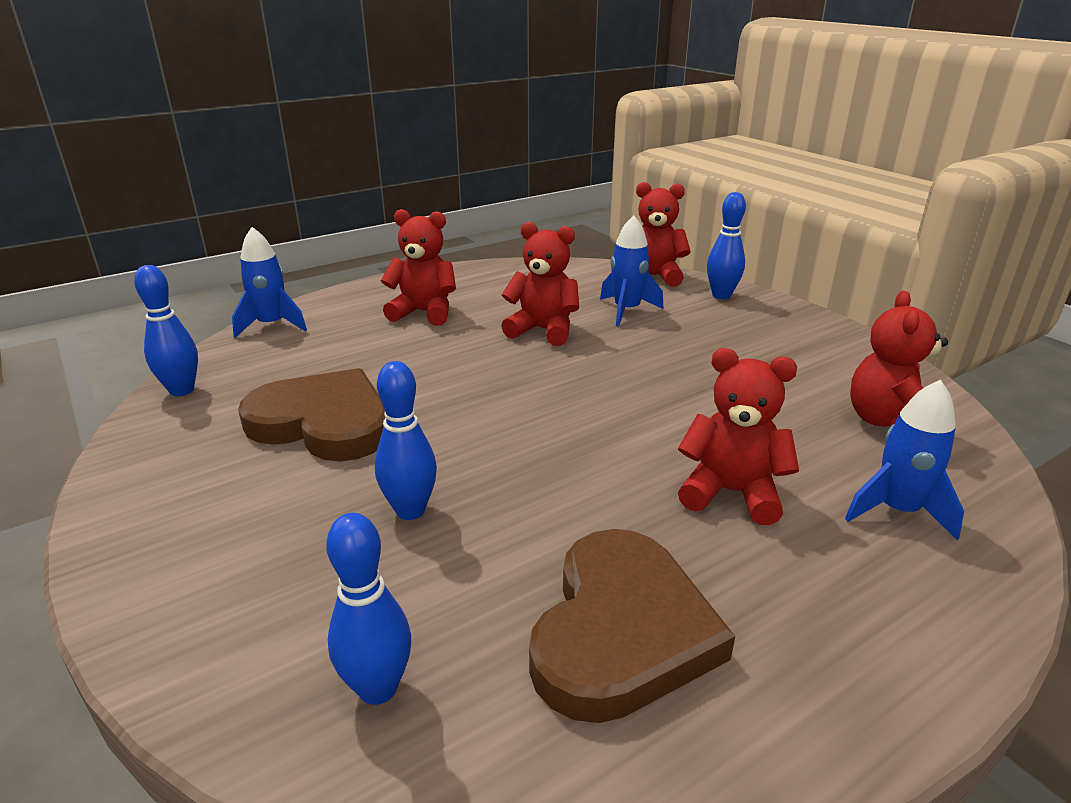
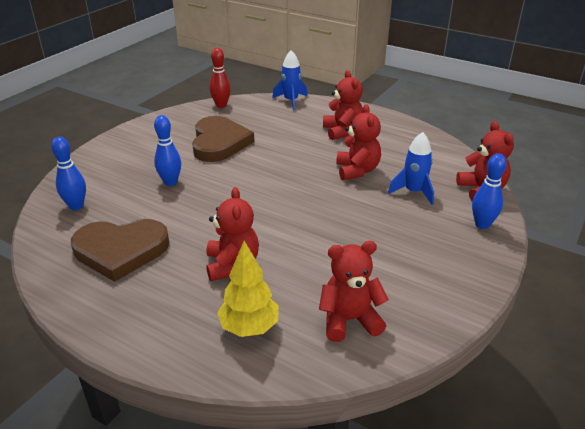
camera: 65 degrees right, 5 degrees up
(182, 390) = (221, 105): blue bowling pin -> red bowling pin
(897, 510) = (249, 327): blue rocket -> yellow tree

